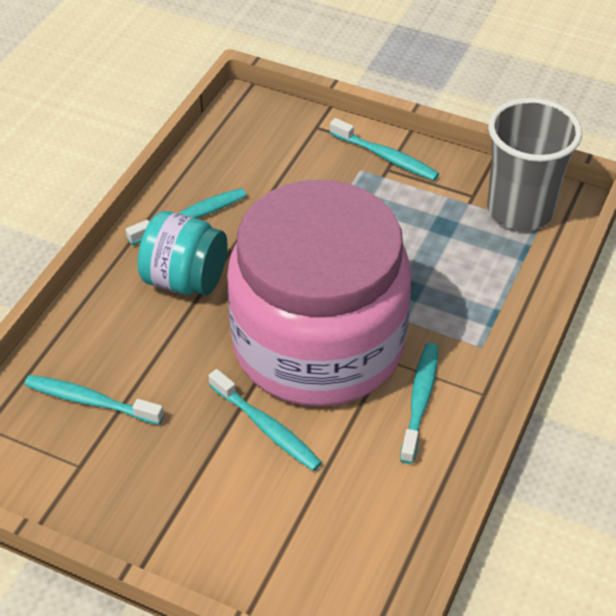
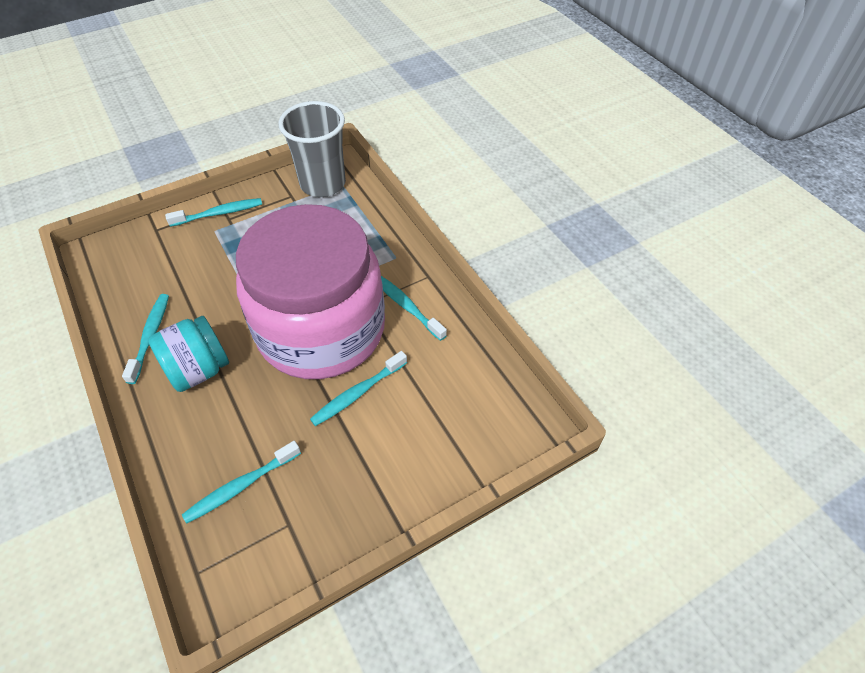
camera: 55 degrees left, 5 degrees up
(267, 427) = (357, 393): turquoise toothbrush -> turquoise toothbrush turned 150 degrees clockwise

